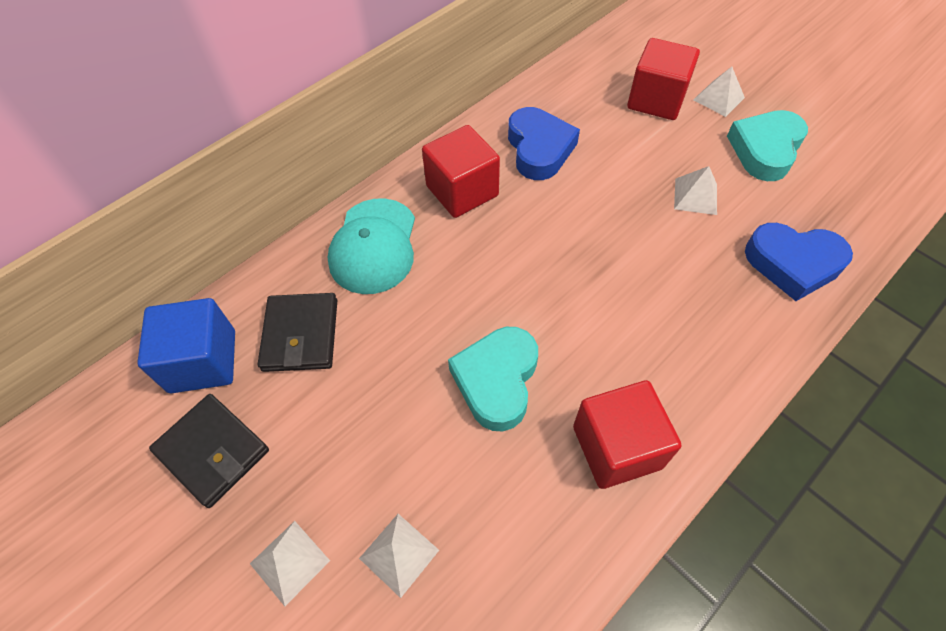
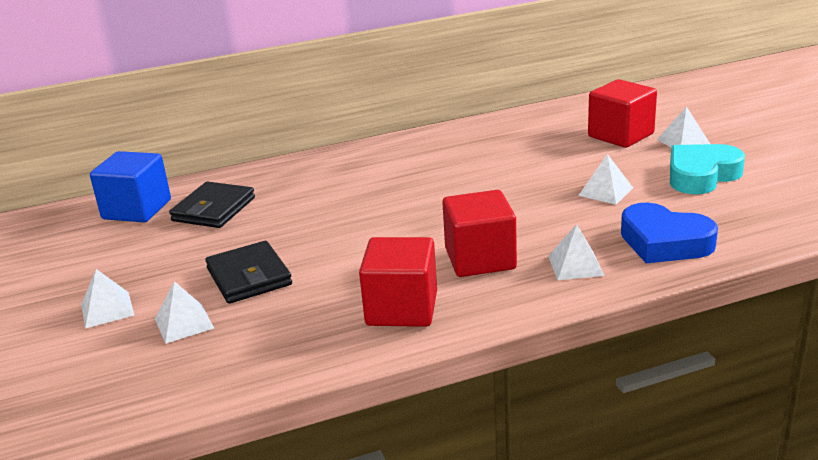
camera: 25 degrees right, 30 degrees down
(212, 451) = (105, 250): black wallet -> black wallet (249, 277)
(374, 246) = (307, 177): turquoise cap -> none
(462, 191) = (402, 160): red cube -> red cube (480, 259)
(497, 380) = (337, 257): turquoise heart -> none
(539, 149) = (487, 148): blue heart -> none
(737, 323) = (575, 265): none -> white pyramid

